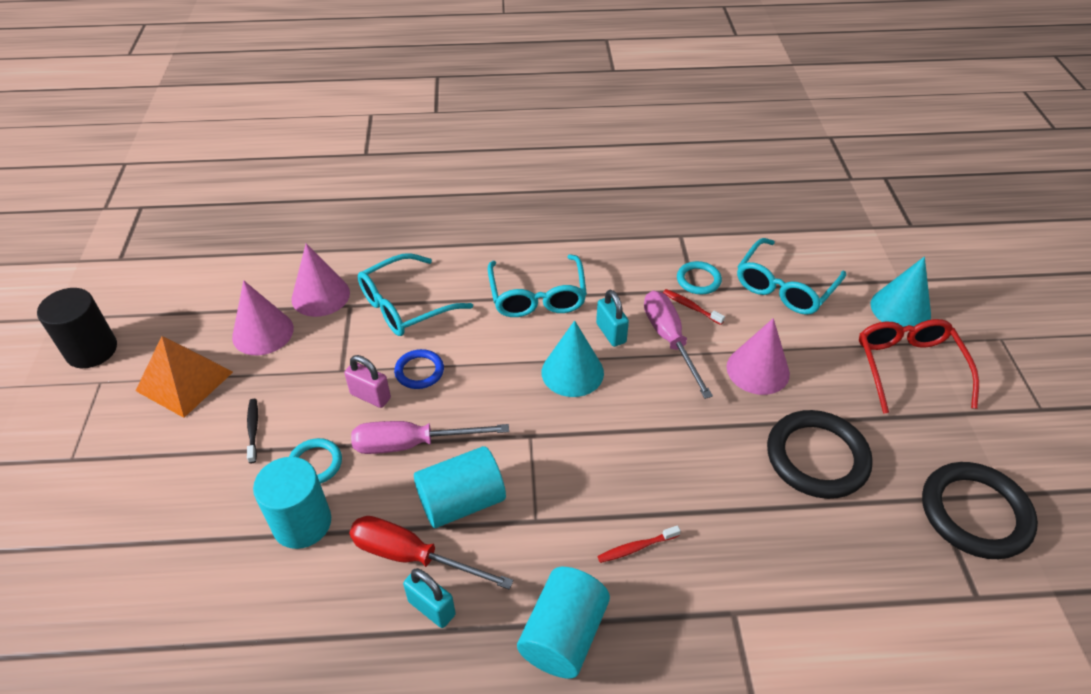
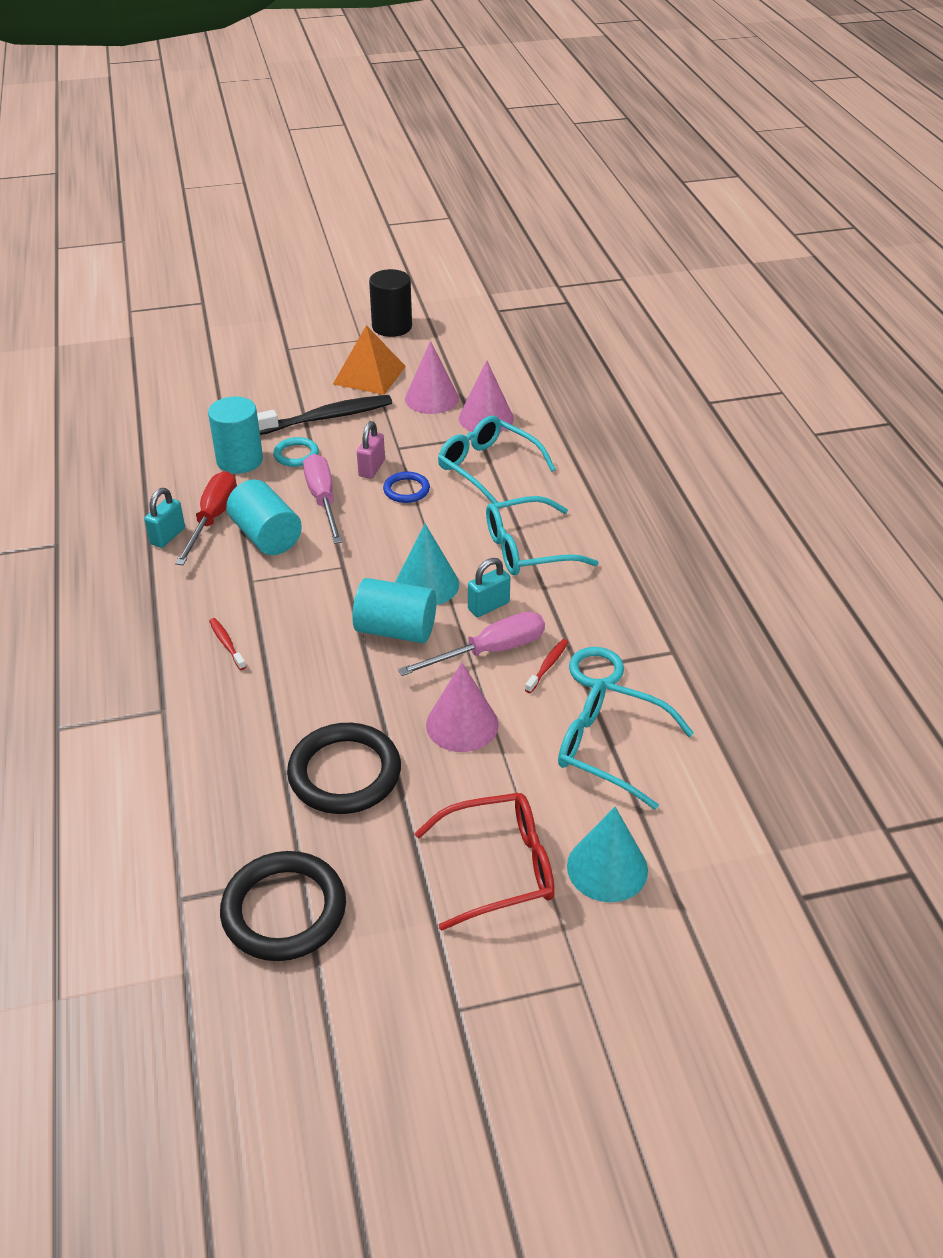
camera: 80 degrees right, 5 degrees down
(253, 429) = (326, 418): black toothbrush -> black toothbrush, size x2.24
(563, 635) = (144, 608): turquoise cylinder -> turquoise cylinder (396, 630)

